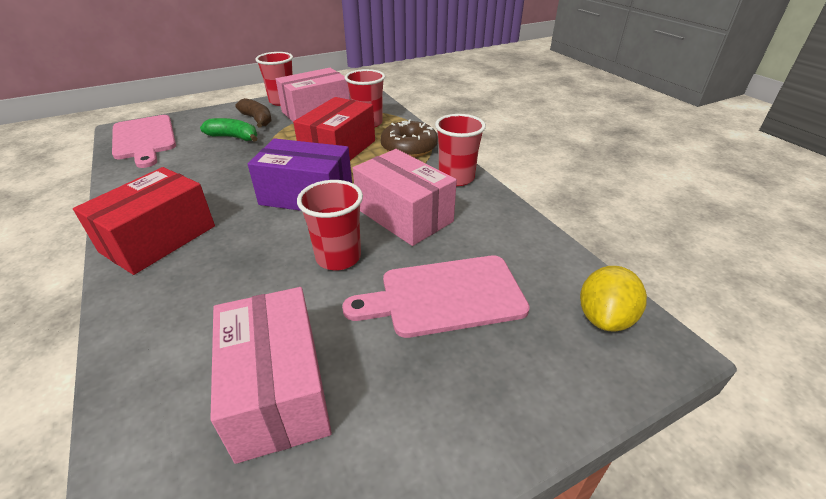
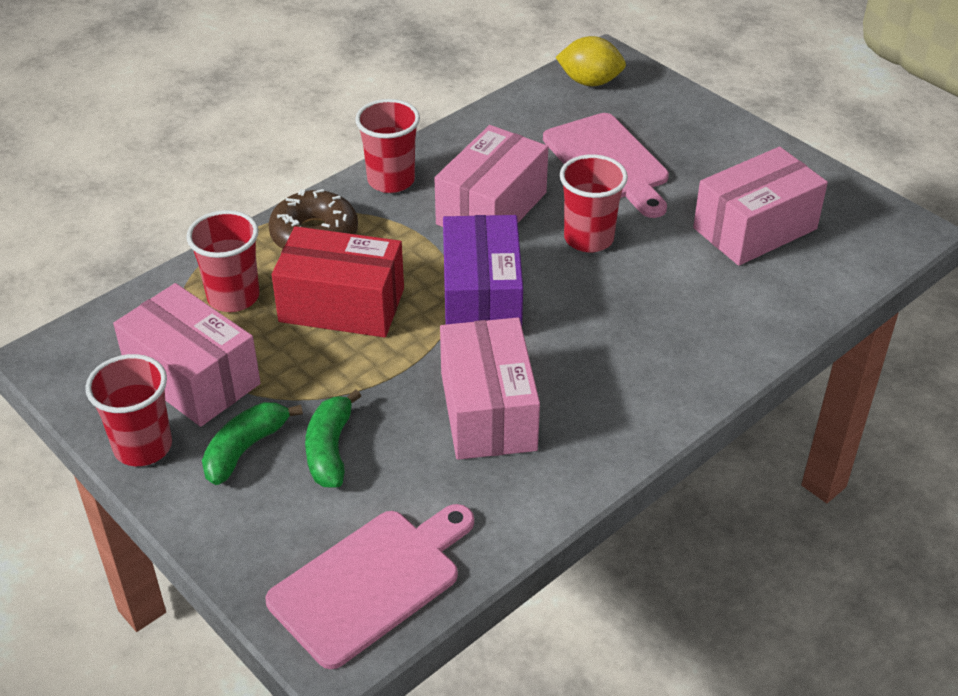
camera: 105 degrees left, 5 degrees up
(159, 239) = (628, 395): red box -> none
(208, 183) = (488, 411): none -> pink box
(257, 119) = (245, 449): brown banana -> green banana

